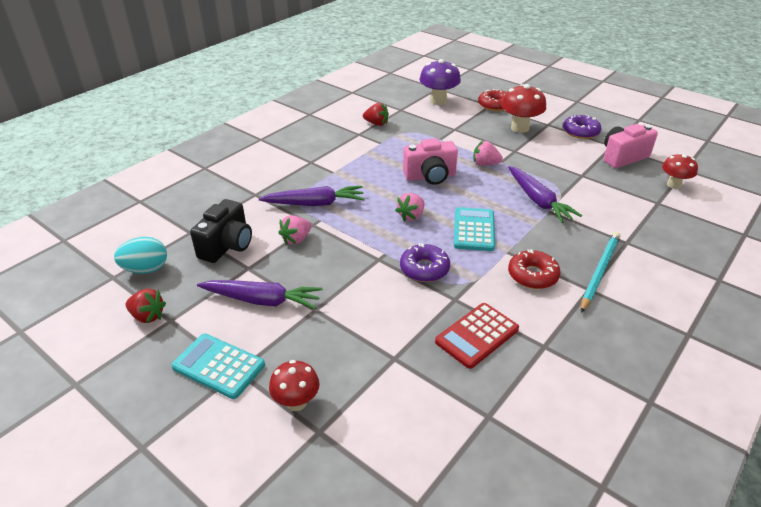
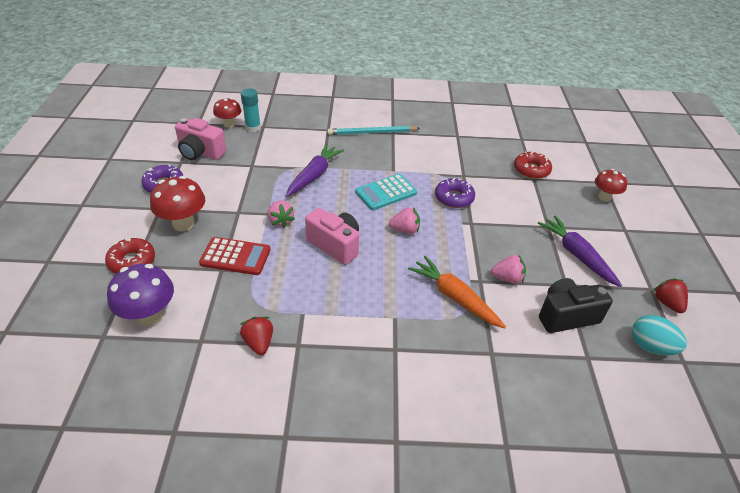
camera: 130 degrees left, 5 degrees up
(218, 366) = (635, 239): turquoise calculator -> none
(315, 204) = (455, 297): purple carrot -> orange carrot
(477, 335) = (480, 158): red calculator -> red calculator (235, 256)
(532, 275) = (405, 154): red donut -> red donut (531, 170)
(658, 196) = (253, 128): none -> turquoise glue stick

